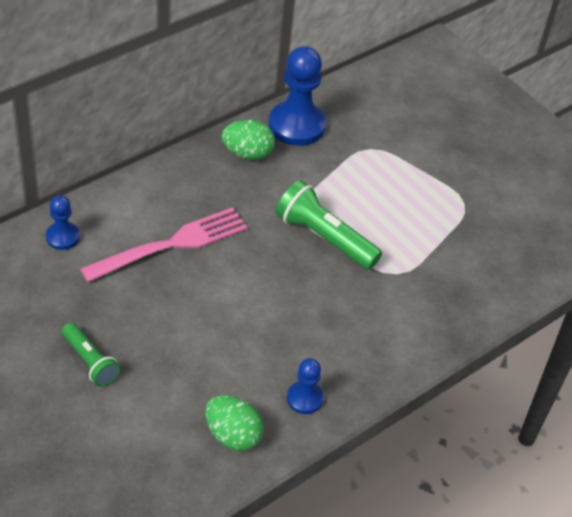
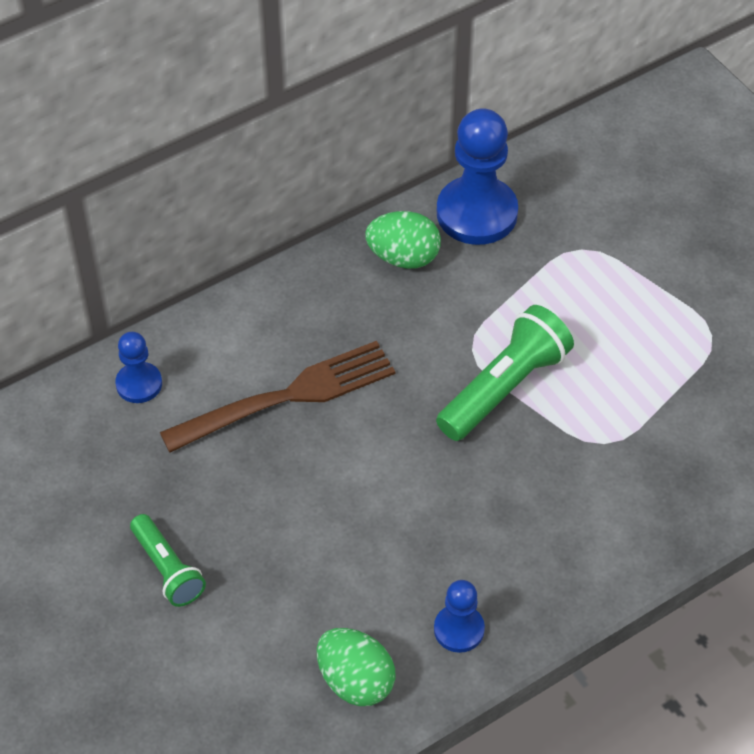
camera: 10 degrees right, 5 degrees up
(171, 245) = (288, 396): pink fork -> brown fork
(324, 238) = (504, 388): green flashlight -> green flashlight turned 90 degrees clockwise

